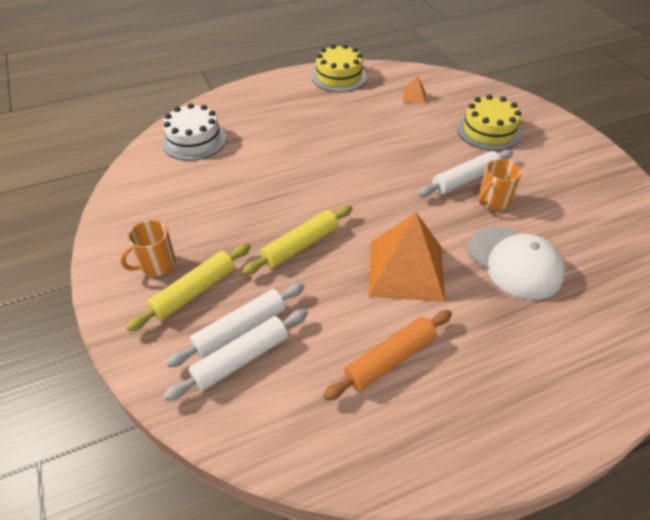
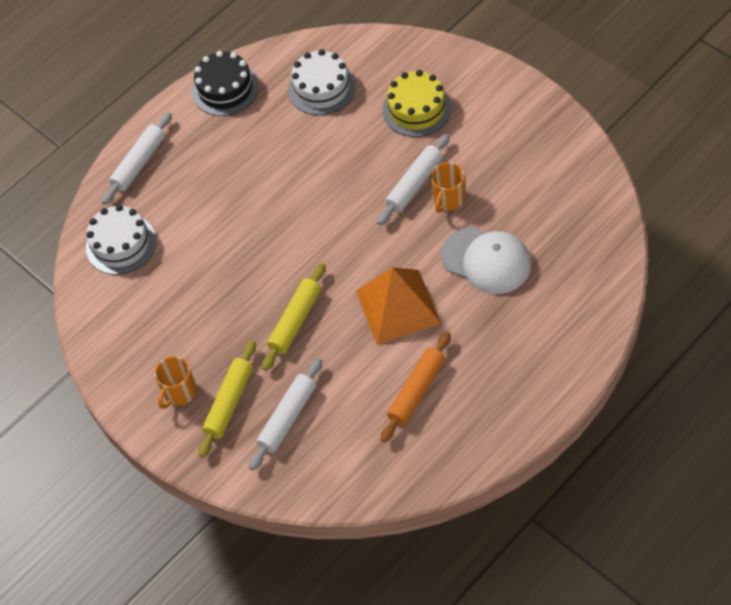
camera: 15 degrees left, 10 degrees up
(241, 359) = (302, 440): white rolling pin -> white rolling pin (139, 163)
(339, 77) = (225, 89): yellow cake -> black cake
(414, 97) = (321, 88): orange pyramid -> white cake

